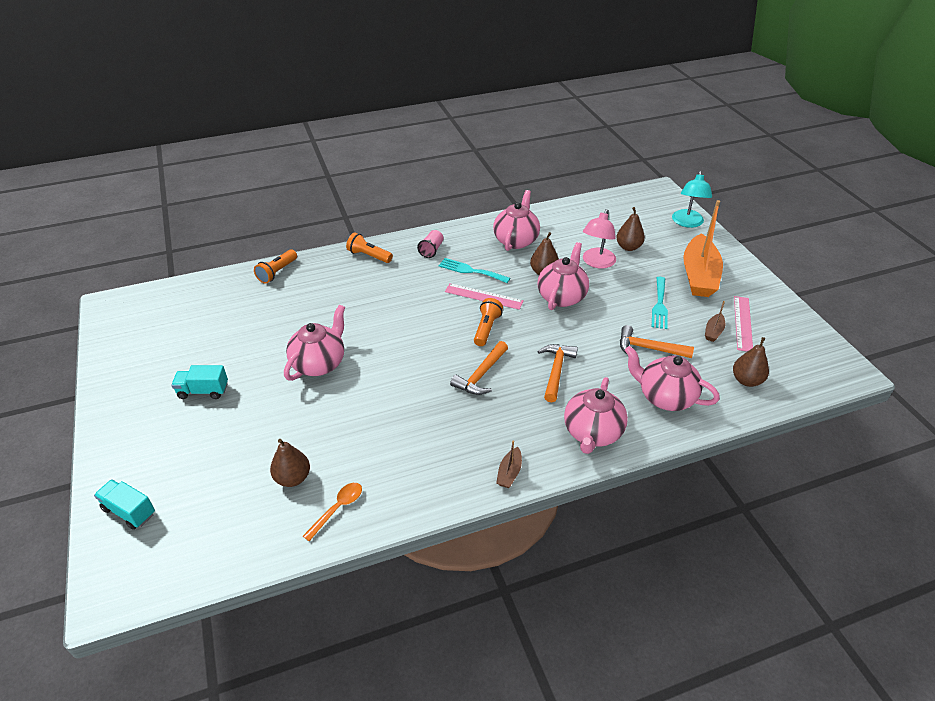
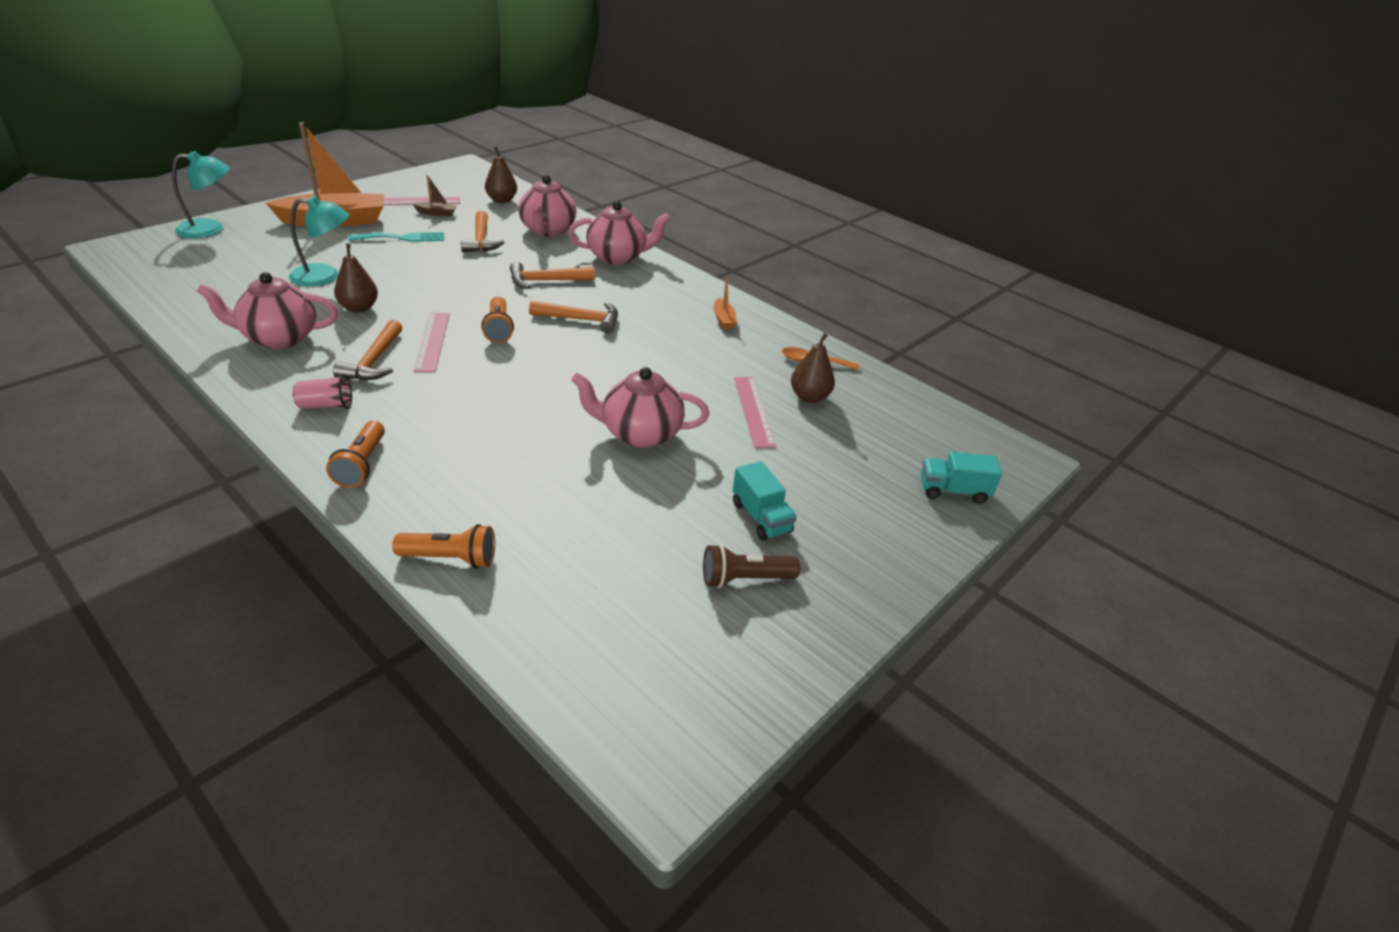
camera: 120 degrees left, 5 degrees down
(129, 511) = (953, 491): turquoise truck -> turquoise truck turned 90 degrees clockwise
(170, 365) = (745, 579): none -> brown flashlight
(301, 433) = (753, 411): none -> pink ruler
(440, 470) = (723, 319): none -> orange boat
(470, 271) = (374, 361): turquoise fork -> orange hammer
(486, 328) = (498, 329): orange flashlight -> orange flashlight turned 90 degrees counterclockwise
(509, 473) = (695, 287): brown boat -> none
(562, 296) = (410, 291): pink teapot -> none
(596, 263) = (324, 277): pink lamp -> turquoise lamp
(628, 247) = (280, 260): brown pear -> none

